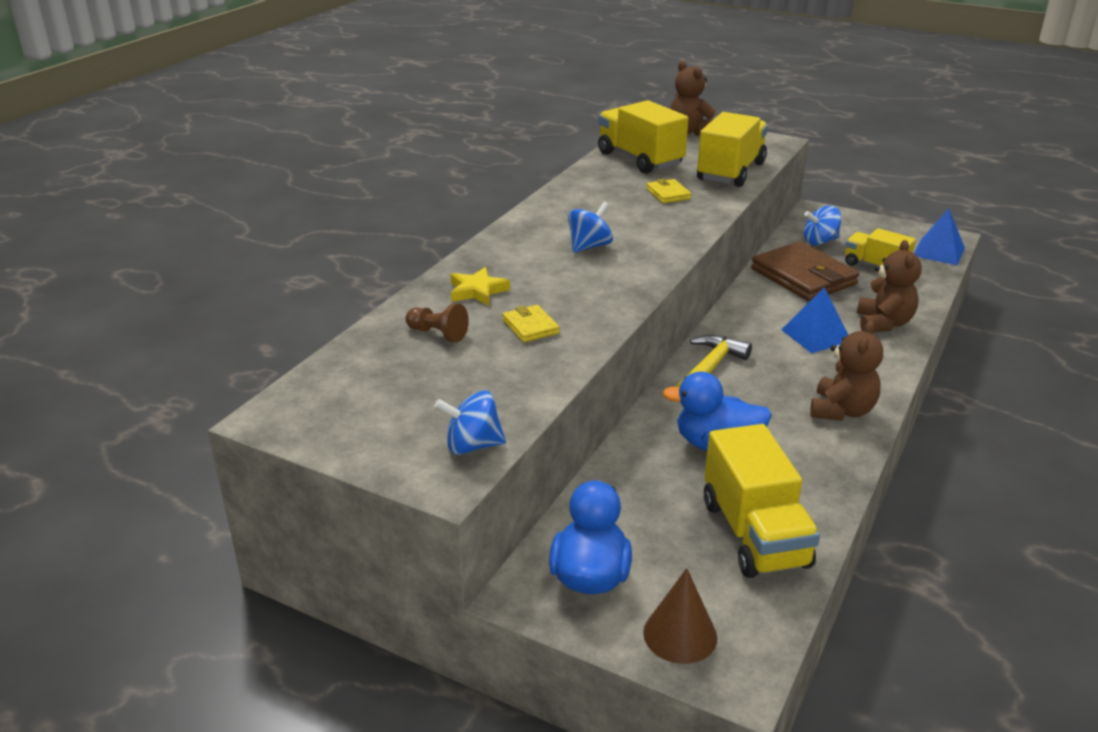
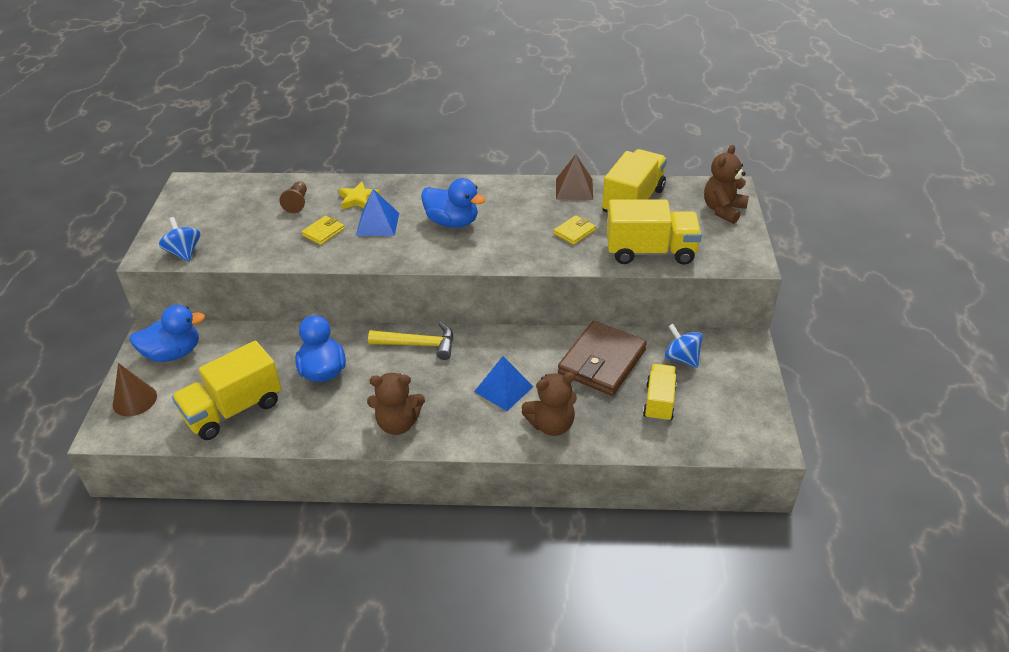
camera: 65 degrees right, 10 degrees up
(589, 177) = (574, 189): none -> brown pyramid
(589, 246) = (452, 222): blue spinning top -> blue duck
(938, 251) = (729, 441): blue pyramid -> blue pyramid (378, 224)

